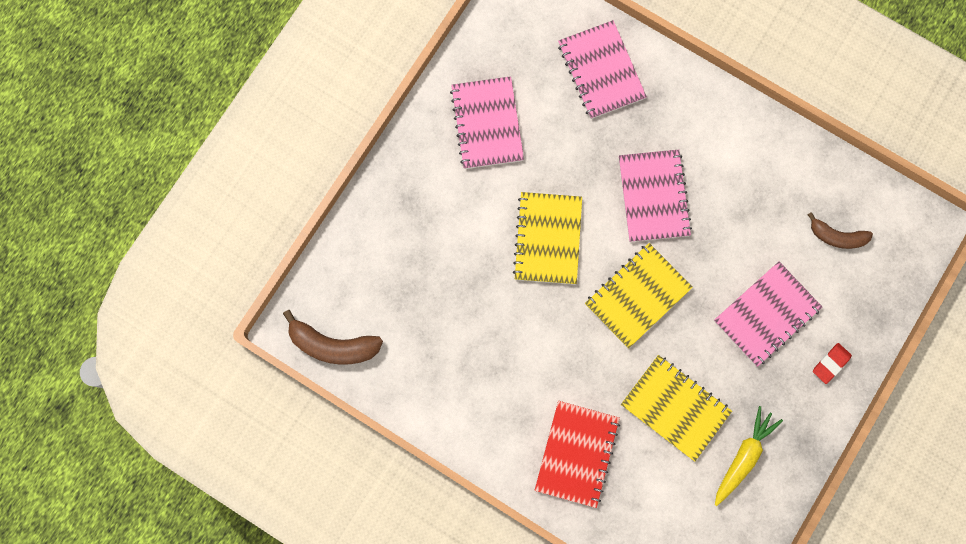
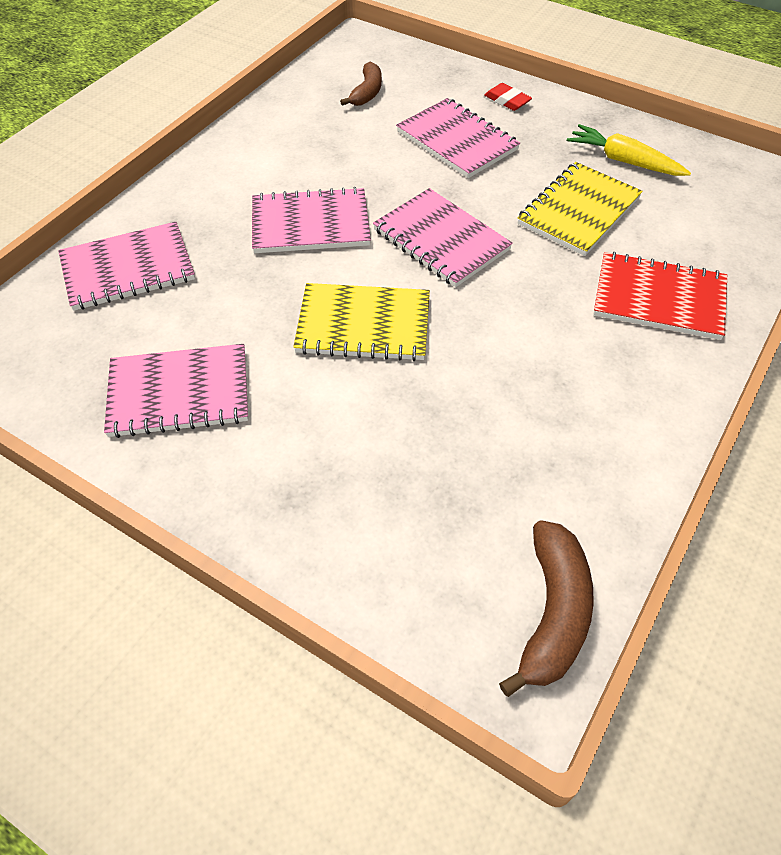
camera: 90 degrees left, 25 degrees down
(637, 296) = (441, 240): yellow notebook -> pink notebook

